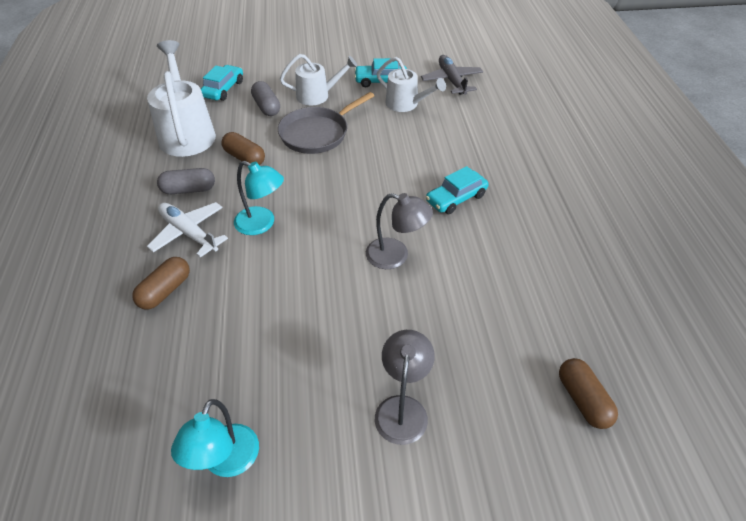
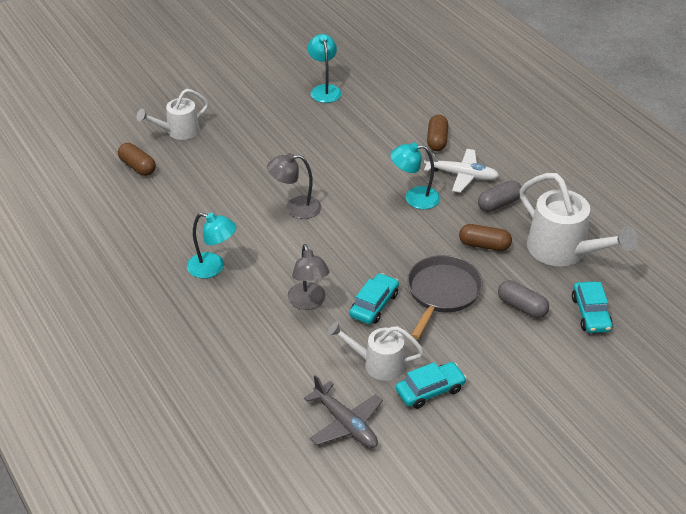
camera: 155 degrees right, 5 degrees down
(318, 95) = (483, 341): white watering can -> white watering can (178, 131)
(402, 408) = (244, 133): grey lamp -> grey lamp (308, 302)
(456, 198) = (270, 269): turquoise car -> turquoise car (374, 305)
(513, 217) = (213, 268): none -> turquoise lamp

